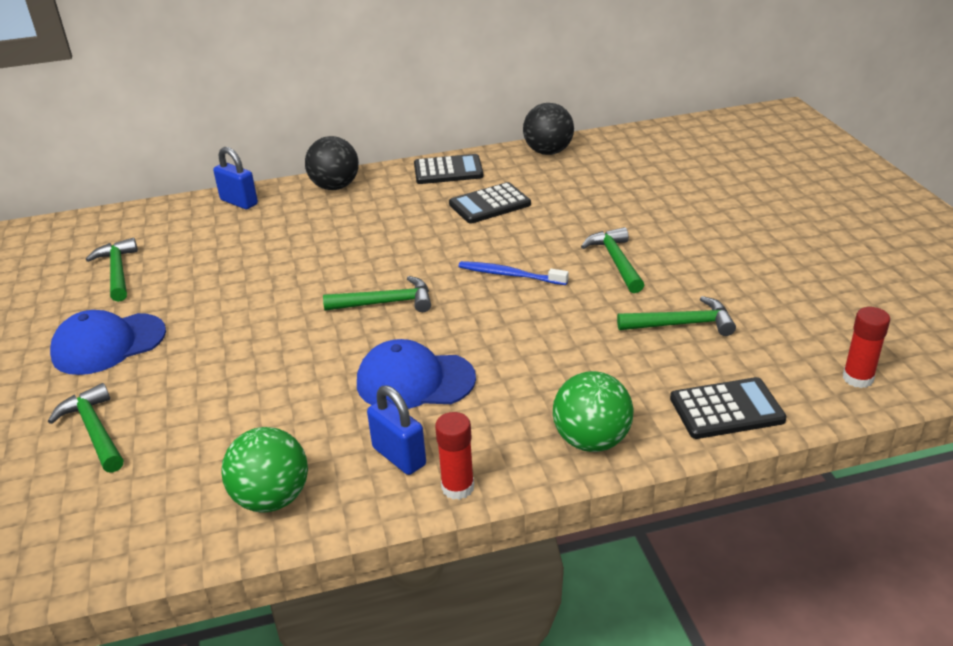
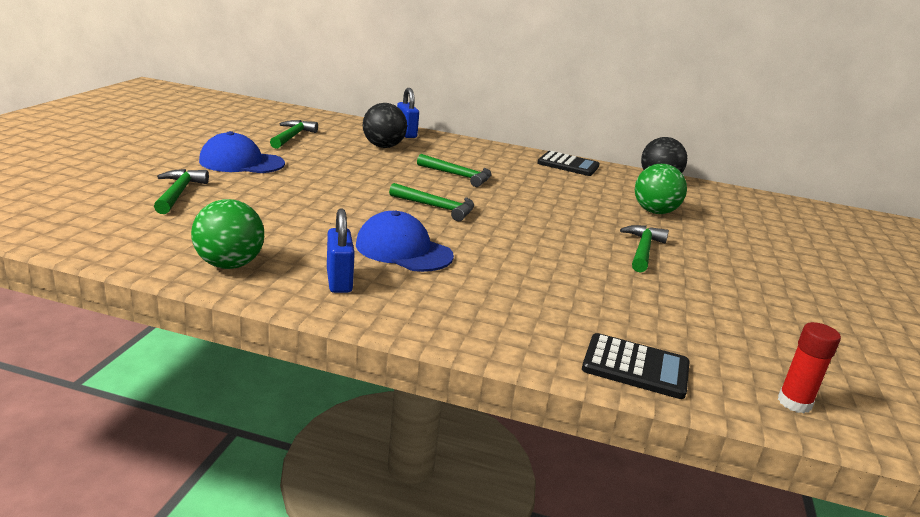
camera: 25 degrees right, 10 degrees down
(335, 187) = (477, 147): black ball -> black ball (383, 146)
(457, 487) = (356, 314): red glue stick -> none
(490, 204) = (578, 189): black calculator -> none
(509, 275) = (546, 227): blue toothbrush -> none
(591, 441) = (493, 334): green ball -> green ball (654, 212)
(681, 324) = (657, 303): green hammer -> green hammer (458, 176)

